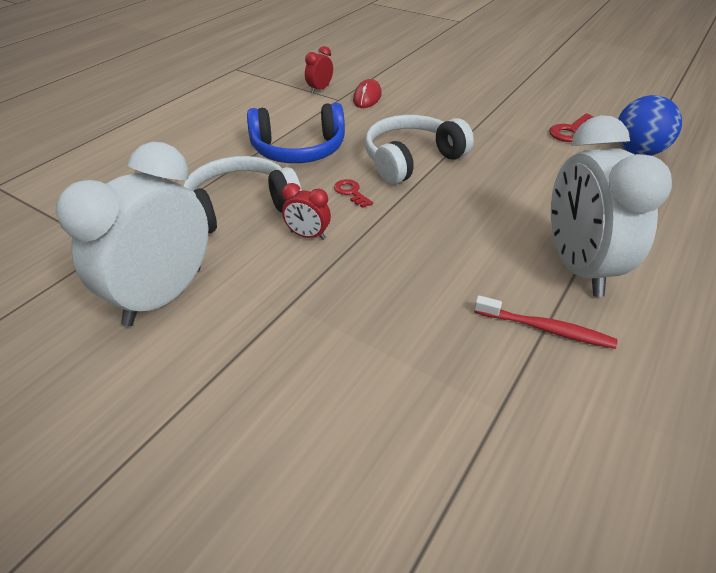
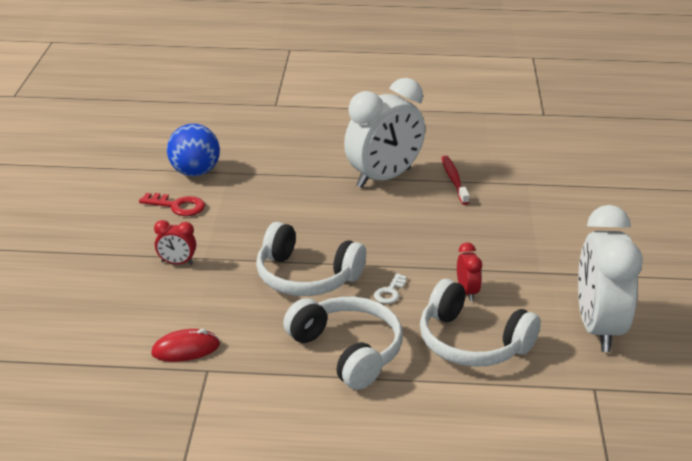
camera: 120 degrees left, 10 degrees down
(163, 296) = (598, 328): white clock -> white clock turned 90 degrees clockwise
(298, 150) = (348, 351): blue headphones -> white headphones
(319, 89) = (188, 397): red clock -> red clock (177, 263)
(351, 192) = (390, 292): red key -> white key

